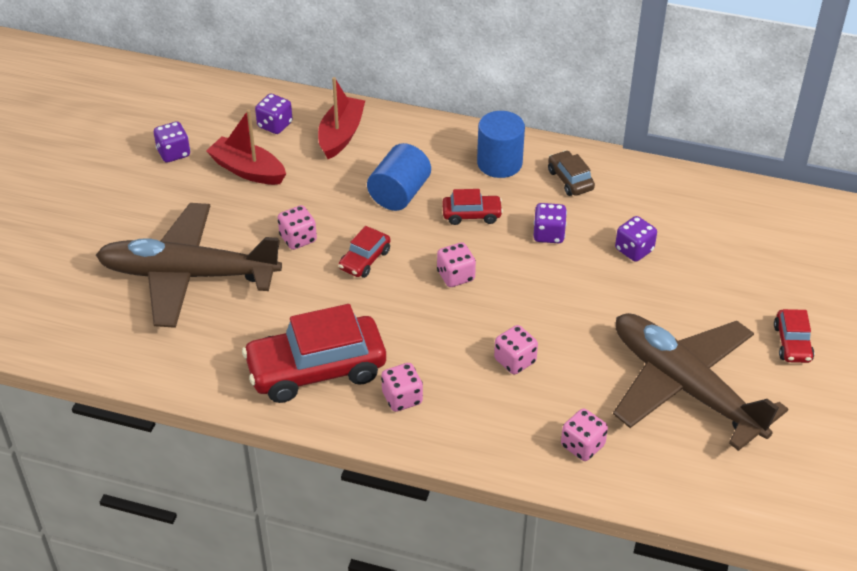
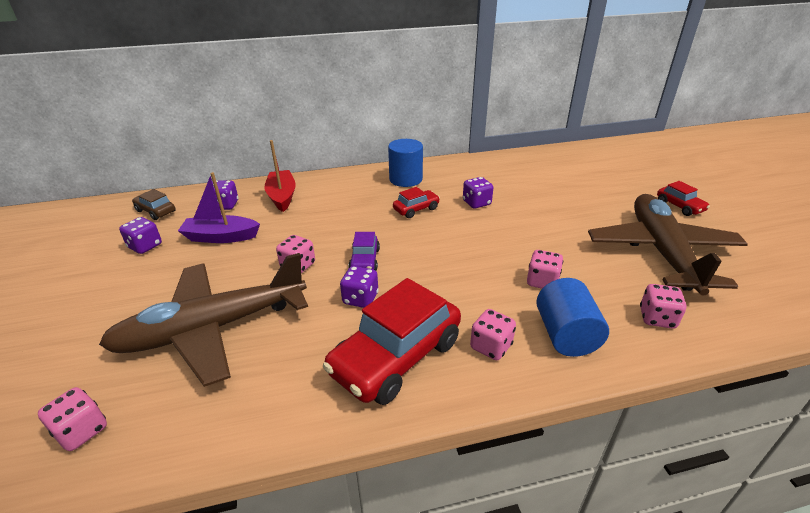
camera: 30 degrees left, 10 degrees down
(247, 170) = (221, 237): red boat -> purple boat
(364, 260) = (365, 260): red car -> purple car
(399, 194) = (354, 214): blue cylinder -> blue cylinder (565, 335)
(455, 276) = (442, 246): pink dice -> pink dice (82, 431)
(570, 180) = (457, 174): brown car -> brown car (156, 211)
(634, 250) = (535, 194): purple dice -> purple dice (360, 299)
(684, 386) = (661, 252): brown plane -> brown plane turned 75 degrees clockwise

